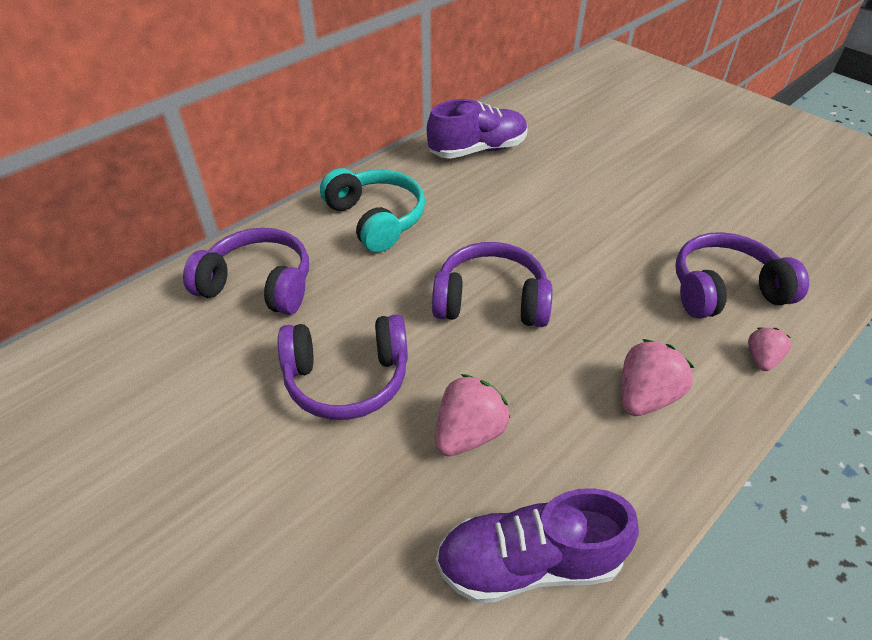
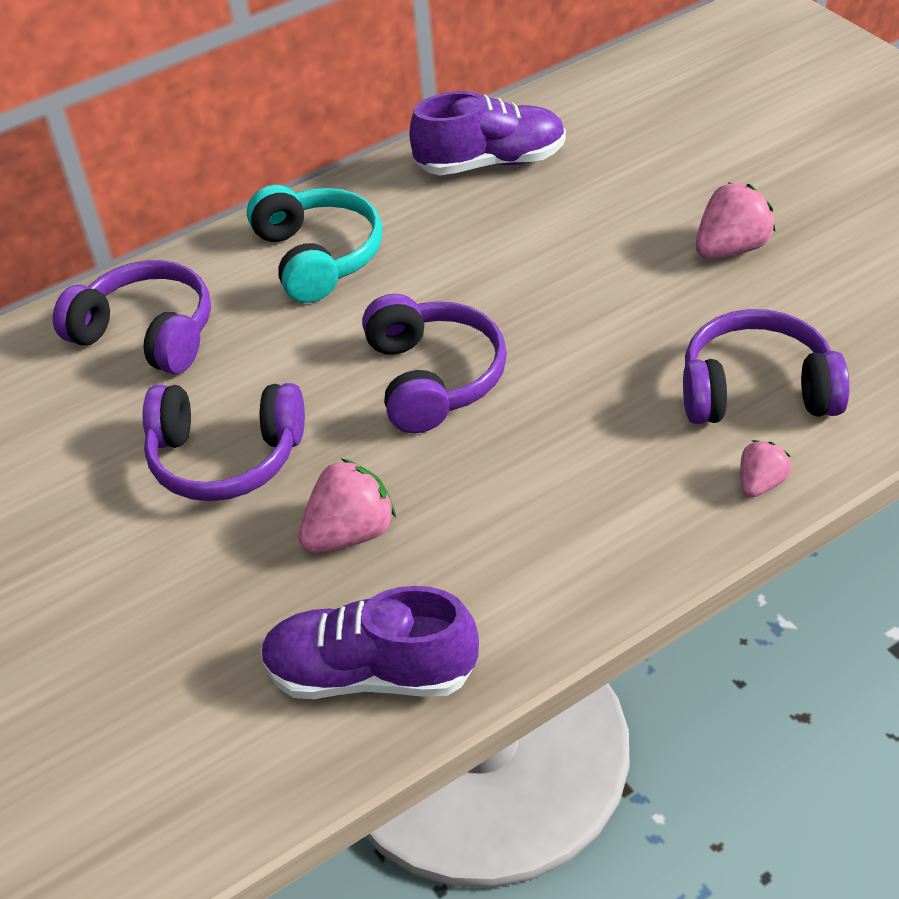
camera: 15 degrees right, 0 degrees up
(491, 300) = (433, 378): purple headphones -> purple headphones turned 60 degrees clockwise
(645, 396) = (584, 513): pink strawberry -> pink strawberry (731, 249)

